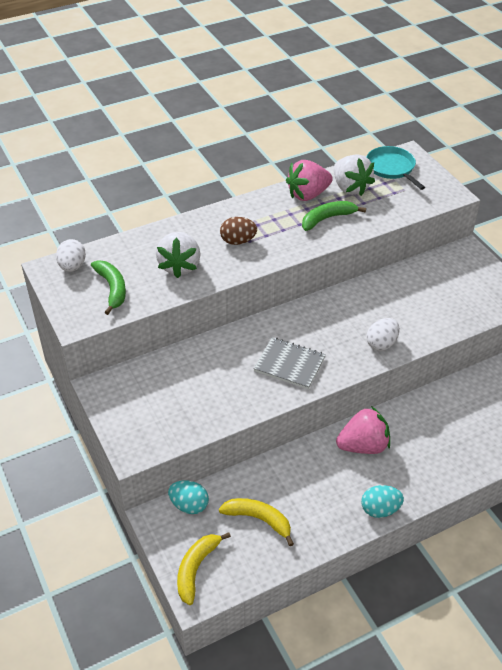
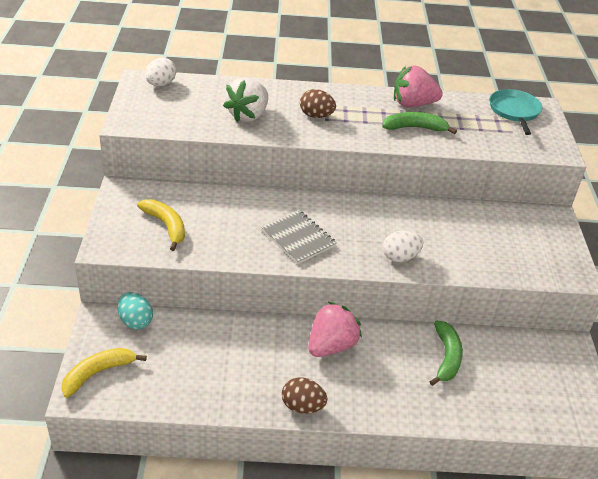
camera: 25 degrees right, 5 degrees down
(112, 289) = (177, 110): green banana -> green banana (446, 357)
(259, 519) = (184, 361): yellow banana -> yellow banana (166, 226)
(350, 188) = (459, 113): white strawberry -> none
(363, 446) = (331, 346): pink strawberry -> pink strawberry turned 60 degrees counterclockwise
(380, 509) = (302, 406): turquoise egg -> brown egg

